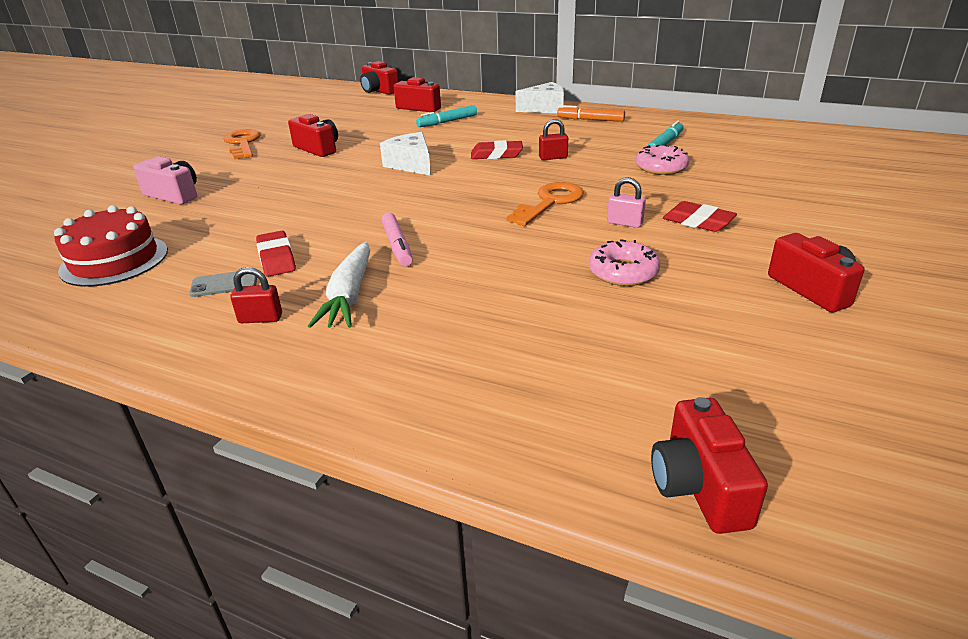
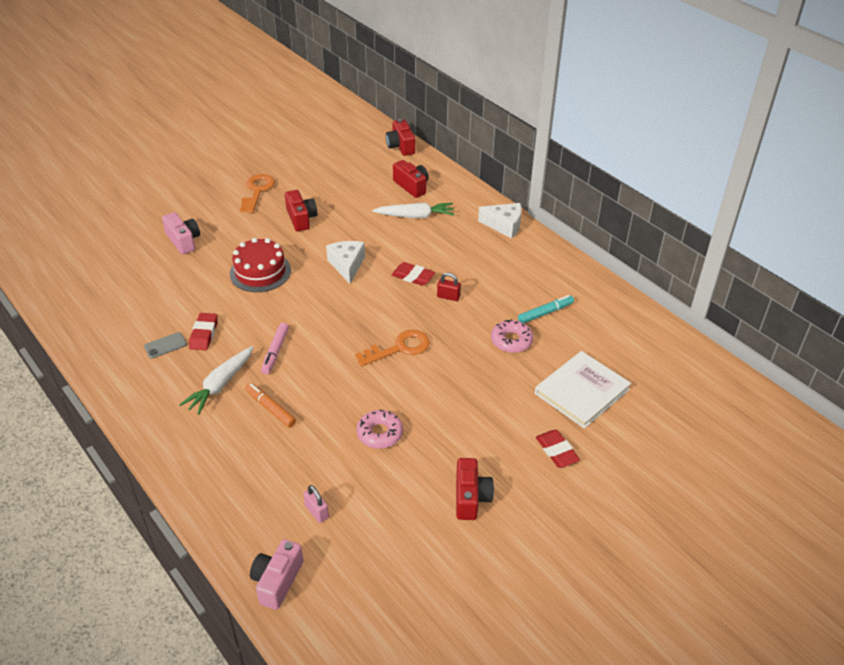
camera: 25 degrees right, 10 degrees up
(114, 260) = (122, 298): red cake -> red cake (260, 272)
(224, 284) = (165, 345): grey phone -> grey phone turned 45 degrees counterclockwise
(260, 318) = (167, 383): red padlock -> none
(447, 122) = (415, 216): turquoise marker -> white carrot
(590, 120) = (523, 257): orange marker -> orange marker (270, 408)
(624, 223) = (425, 390): pink padlock -> pink padlock (317, 512)
(698, 222) = (471, 409): red eraser -> red eraser (556, 451)
(699, 486) = (277, 581): red camera -> pink camera
(783, 179) = (582, 391): none -> white book

